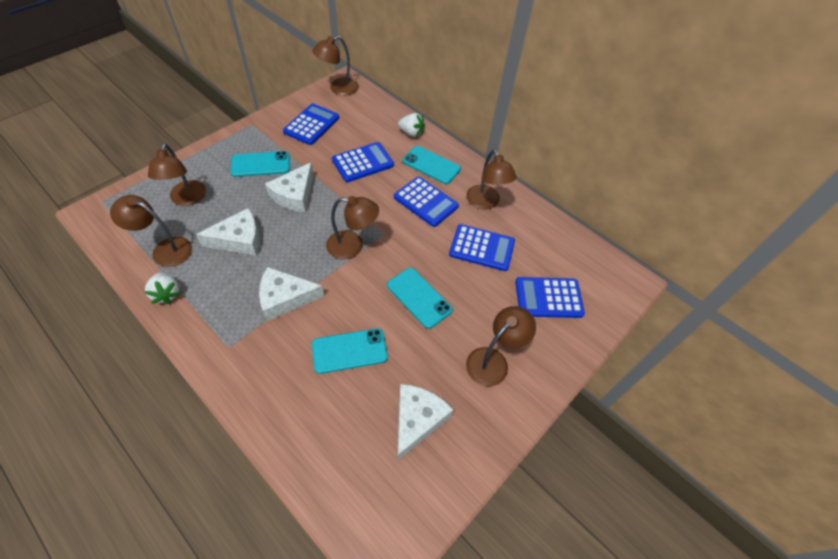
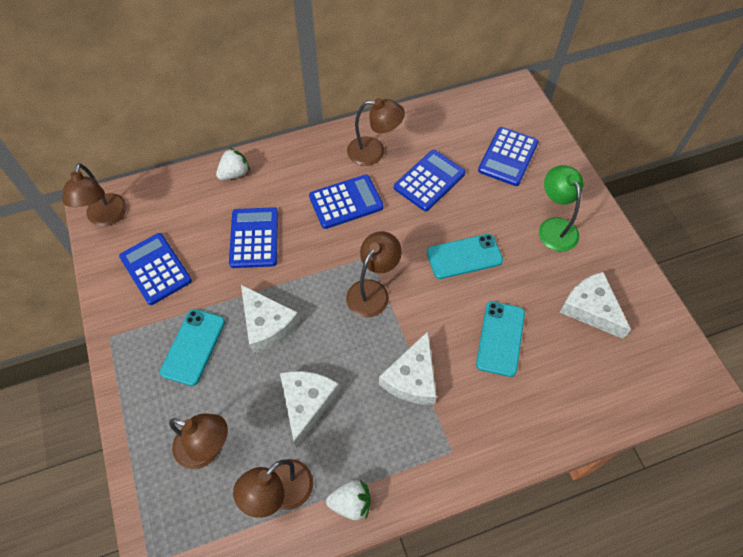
camera: 60 degrees left, 5 degrees up
(431, 165) = (296, 176): turquoise phone -> none
(493, 360) = (554, 227): brown lamp -> green lamp

